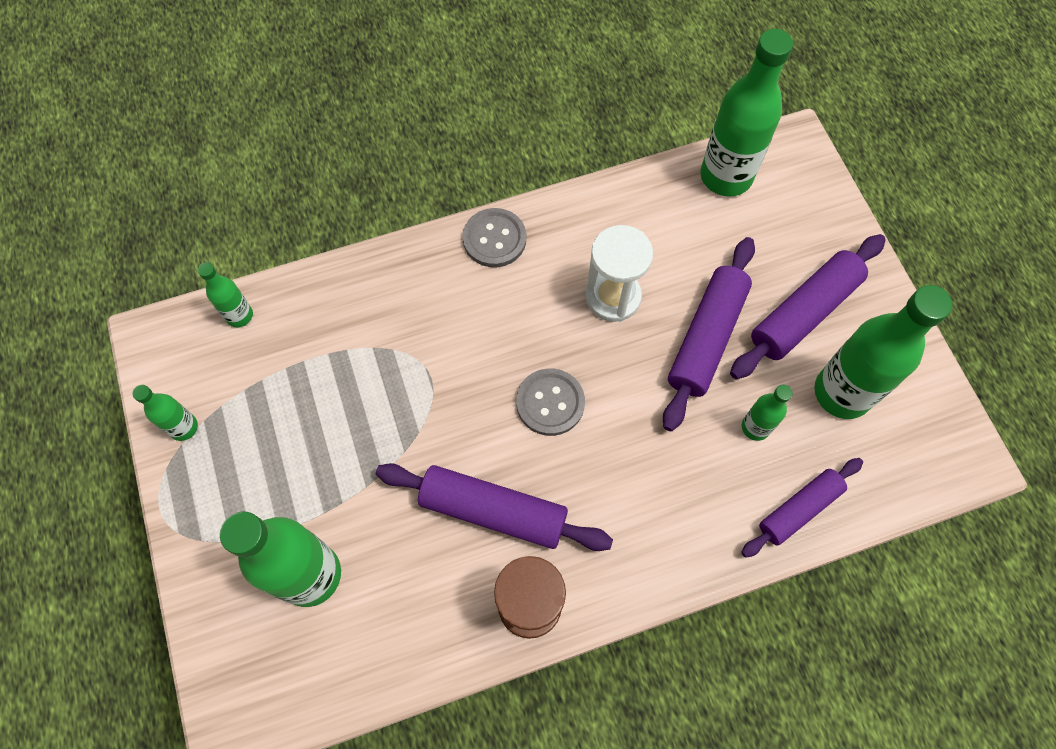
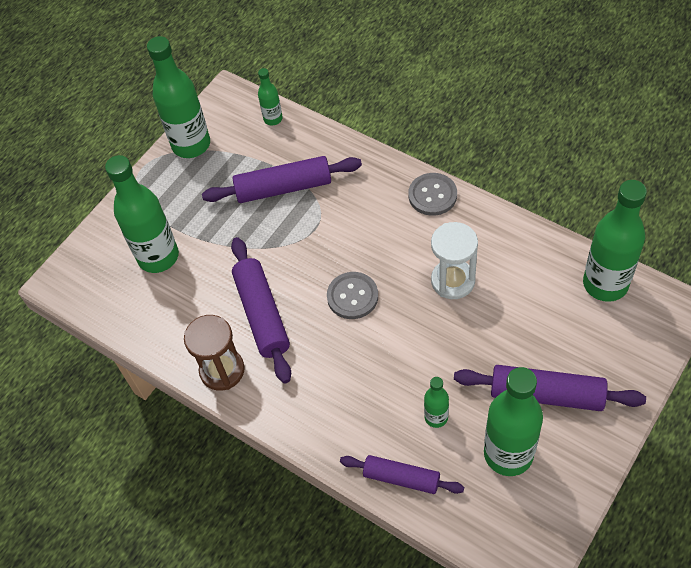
camera: 60 degrees right, 10 degrees down
(184, 427) = (191, 144): green bottle -> green bottle, size x2.04
(706, 338) = (473, 350): purple rolling pin -> purple rolling pin (283, 188)

